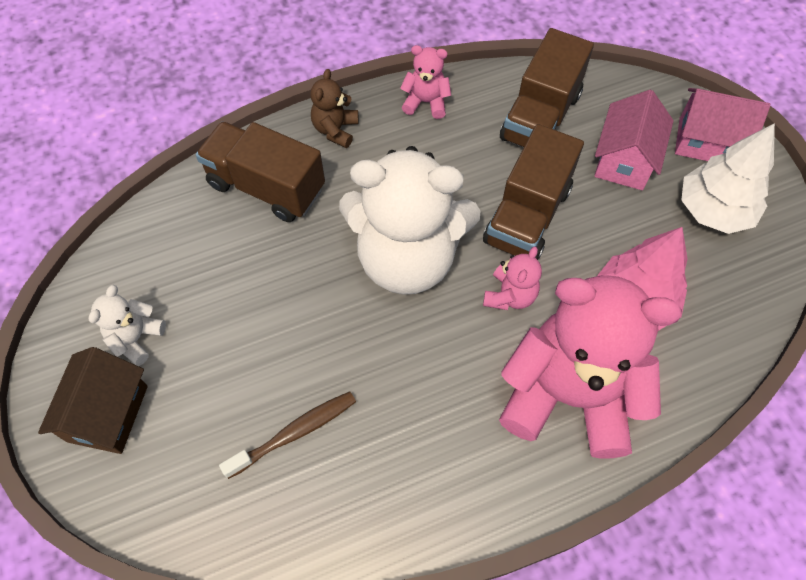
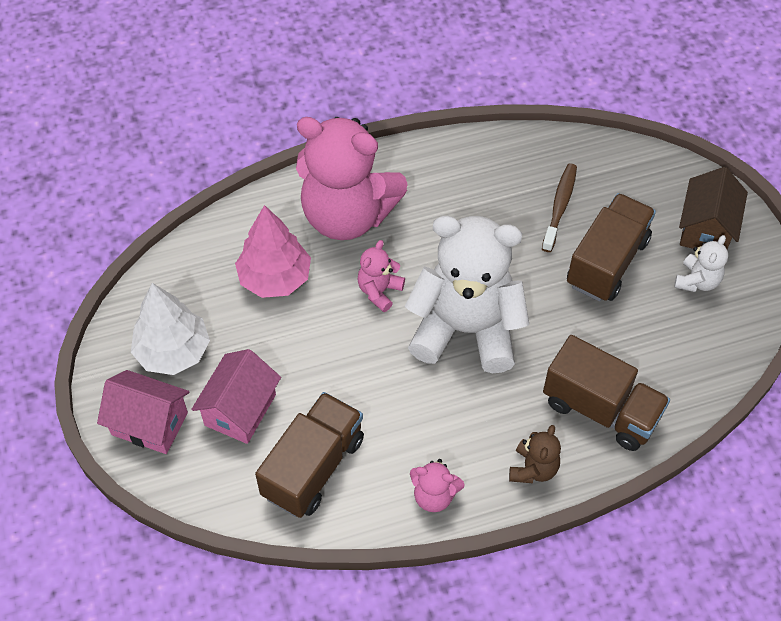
camera: 175 degrees left, 5 degrees down
(295, 433) = (560, 206): brown toothbrush -> brown toothbrush turned 135 degrees clockwise
(527, 215) = (349, 360): brown truck -> brown truck (607, 262)

